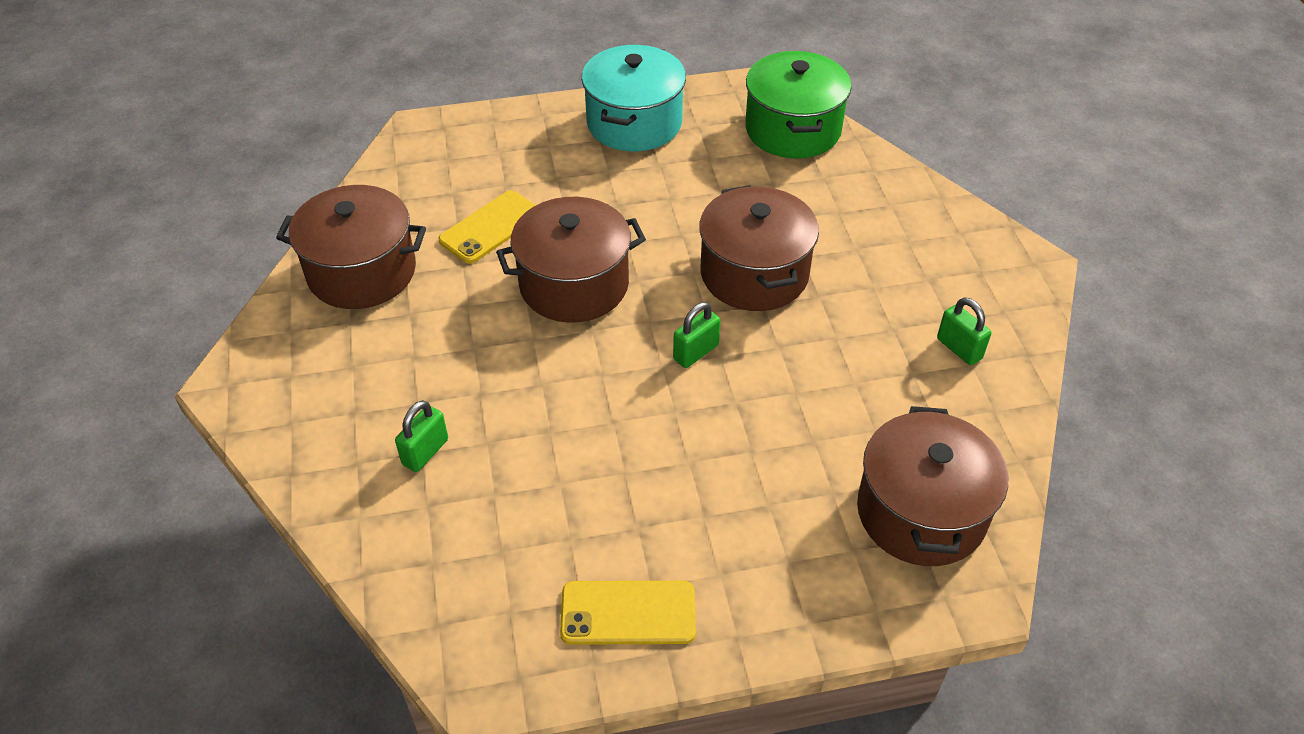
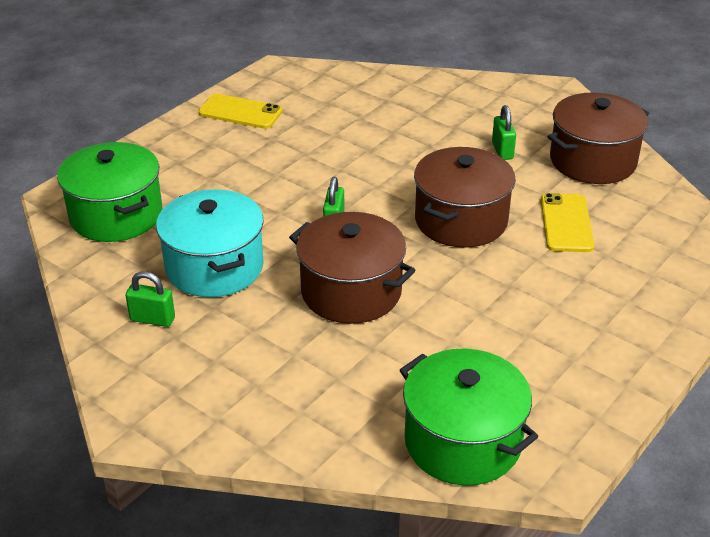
camera: 140 degrees right, 10 degrees down
(425, 452) = (418, 114): green padlock -> green padlock (502, 150)
(628, 613) = (240, 112): yellow phone -> yellow phone turned 60 degrees clockwise
(634, 123) = (599, 361): turquoise pot -> turquoise pot (214, 267)
(921, 512) = (116, 215): brown pot -> green pot

